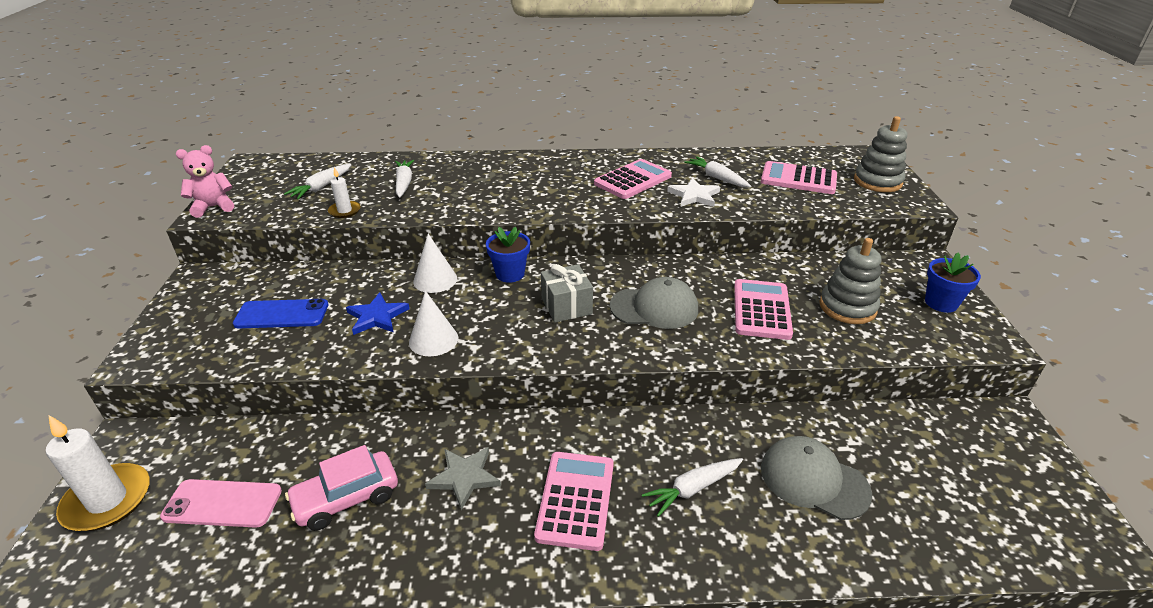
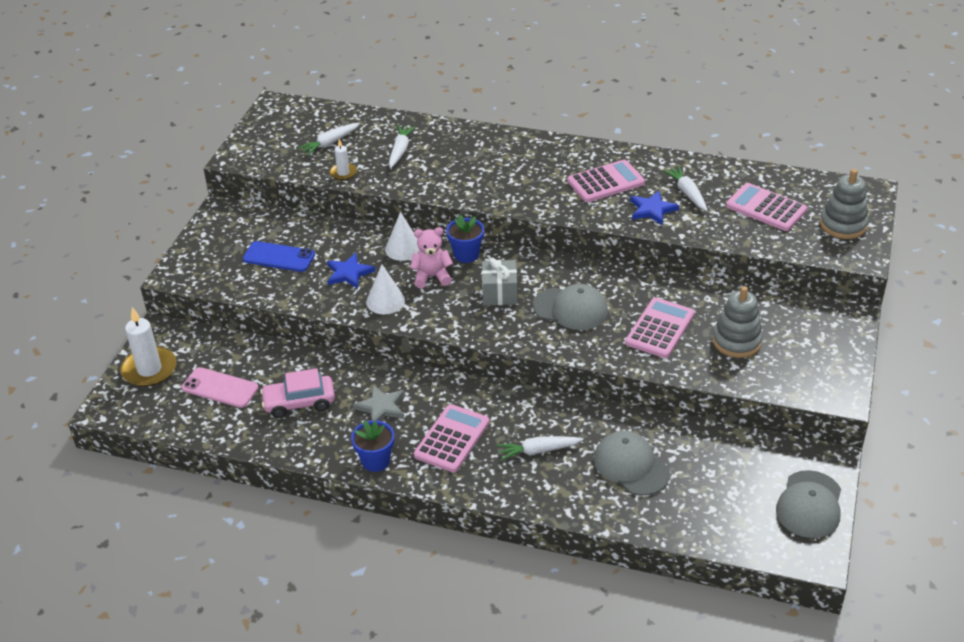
camera: 20 degrees right, 5 degrees up
(213, 207) = (241, 150): pink teddy bear -> pink teddy bear (432, 277)
(694, 195) = (652, 210): white star -> blue star
(941, 303) = (824, 354): blue flower pot -> blue flower pot (375, 461)
(1040, 478) = (809, 505): none -> grey cap

